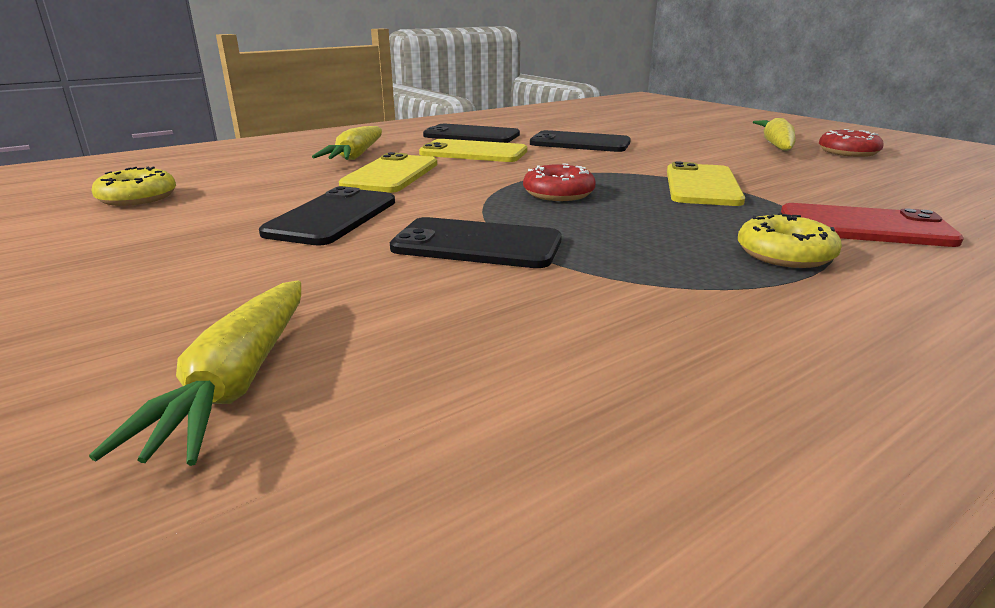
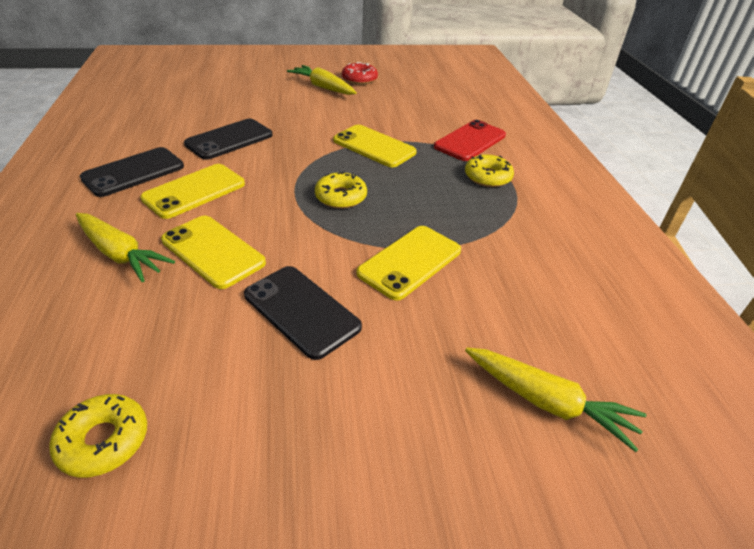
camera: 65 degrees left, 15 degrees up
(477, 244) = (410, 262): black phone -> yellow phone
(558, 193) = (341, 197): red donut -> yellow donut

